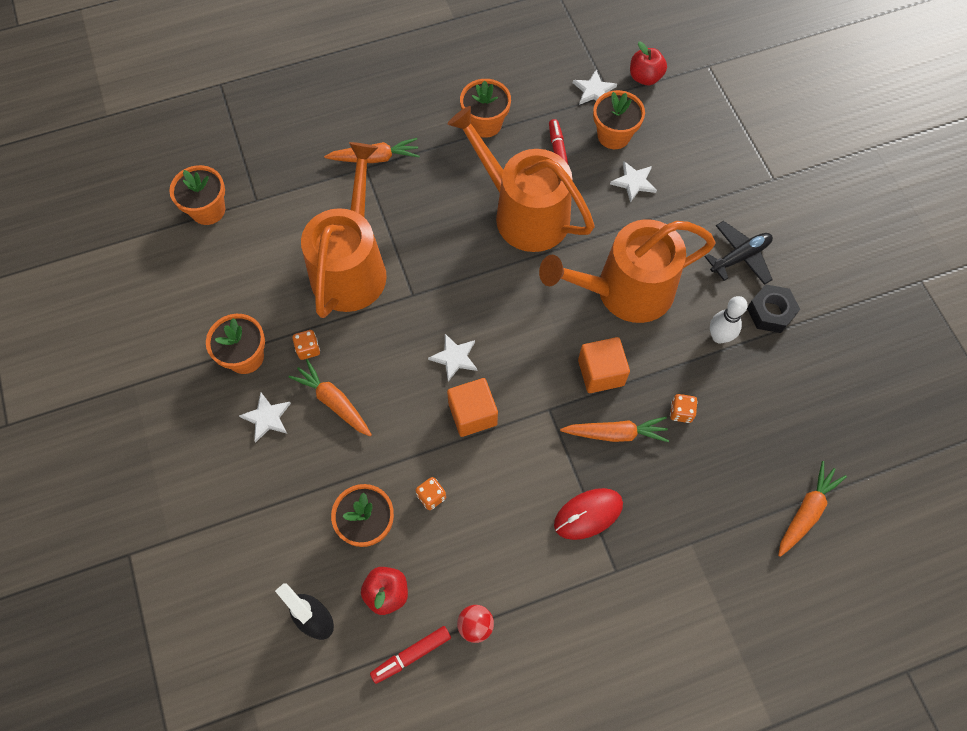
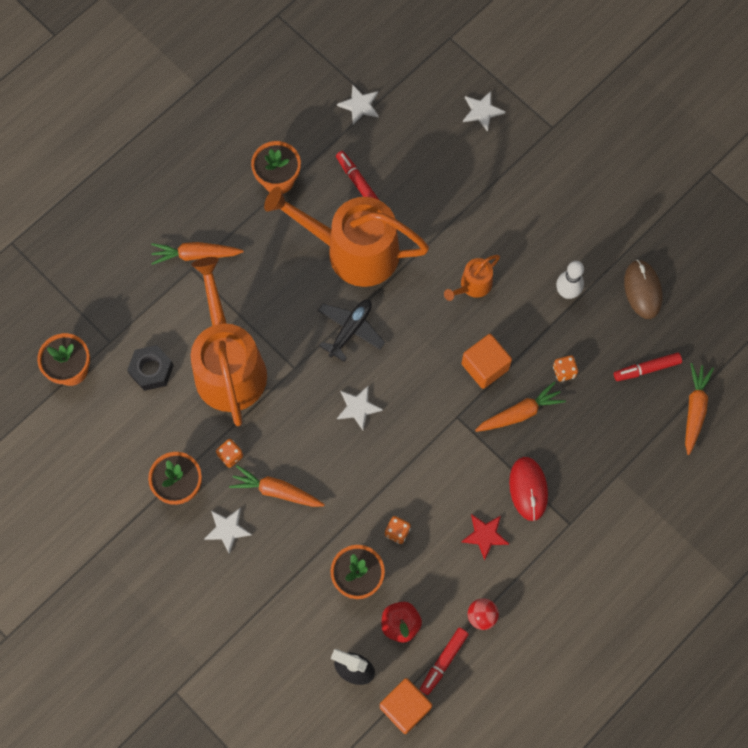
camera: 25 degrees left, 5 degrees up
(375, 158) = (195, 255): orange carrot -> orange carrot turned 150 degrees counterclockwise
(472, 414) = (397, 449): orange cube -> orange cube (405, 707)
(520, 542) = (485, 535): none -> red star
(588, 514) = (528, 489): red mouse -> red mouse turned 45 degrees counterclockwise
(613, 135) = (397, 143): orange flower pot -> none
(625, 291) = (473, 285): orange watering can -> orange watering can, size x0.45
(634, 182) = (435, 181): white star -> white star (482, 111)
(645, 77) = (399, 73): red apple -> none
(740, 257) = (554, 213): black plane -> black plane (350, 330)
(770, 312) = (599, 252): black nut -> black nut (151, 370)
(770, 447) = (646, 369): none -> red marker
(800, 367) = (642, 290): none -> brown mouse

